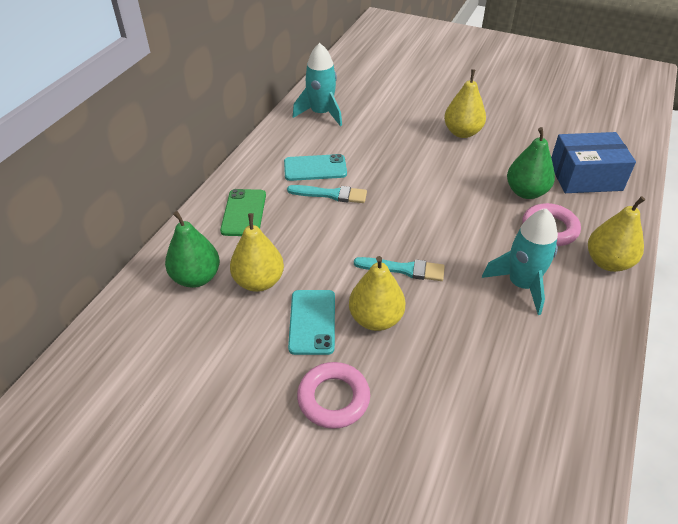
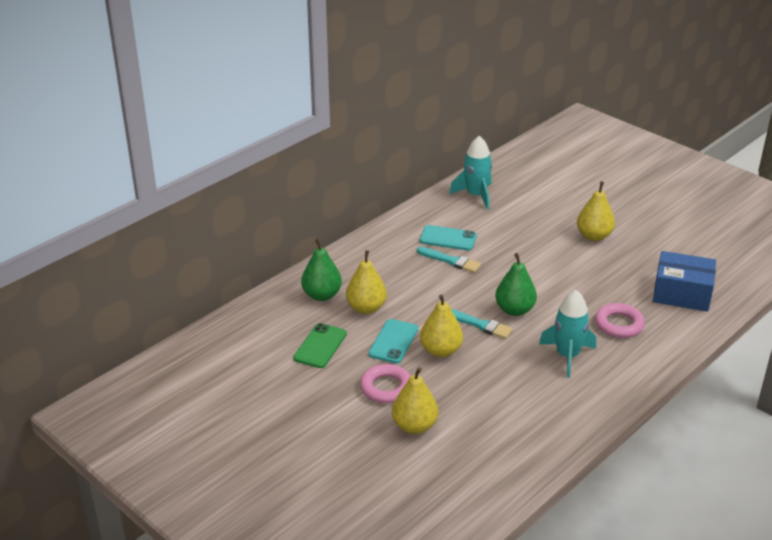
camera: 20 degrees right, 10 degrees down
(244, 213) = (375, 259): green phone -> green phone (320, 346)
(526, 192) = (618, 294): green pear -> green pear (514, 310)
(608, 262) = (651, 358): yellow pear -> yellow pear (414, 426)

